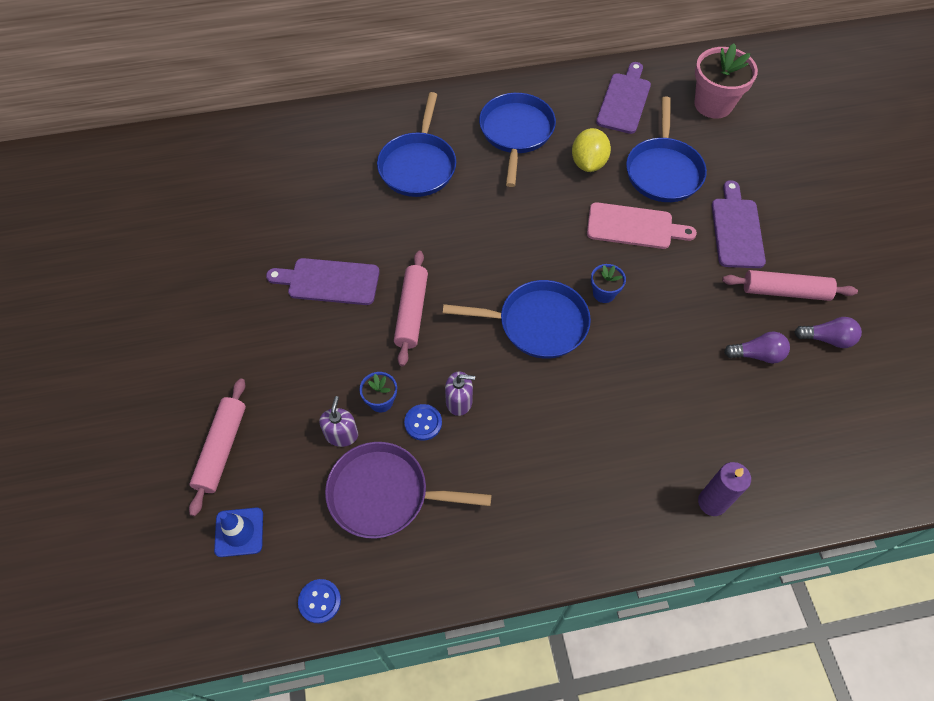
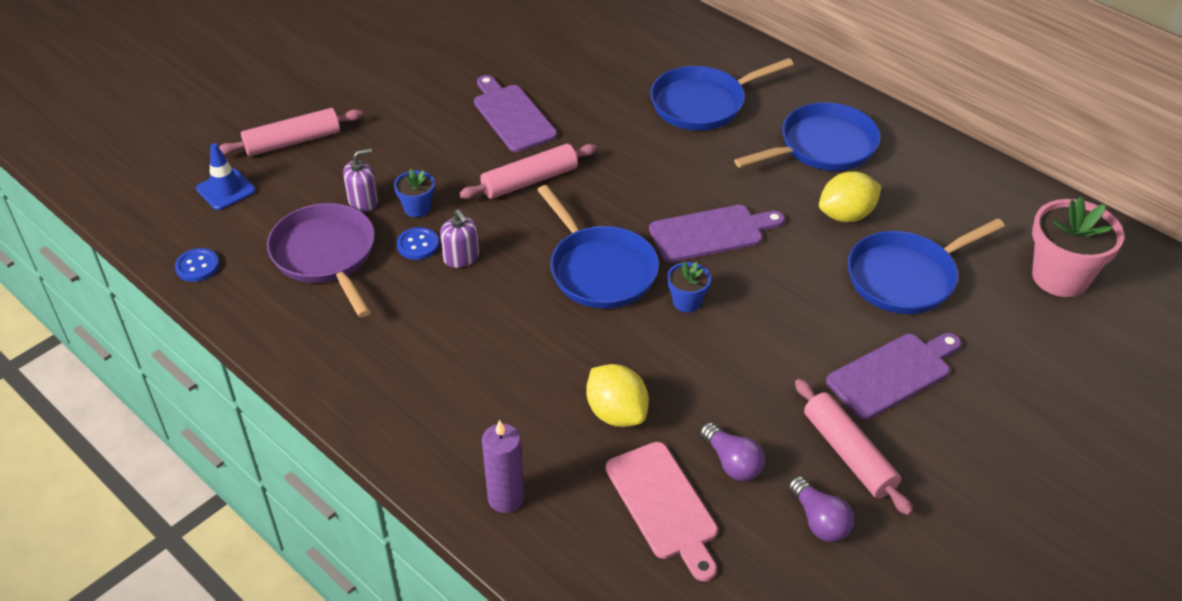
camera: 55 degrees right, 15 degrees down
(624, 101) = (970, 204): purple cutting board -> purple cutting board (711, 233)
(634, 227) = (800, 287): pink cutting board -> pink cutting board (663, 505)
(677, 393) = (616, 413): none -> yellow lemon

